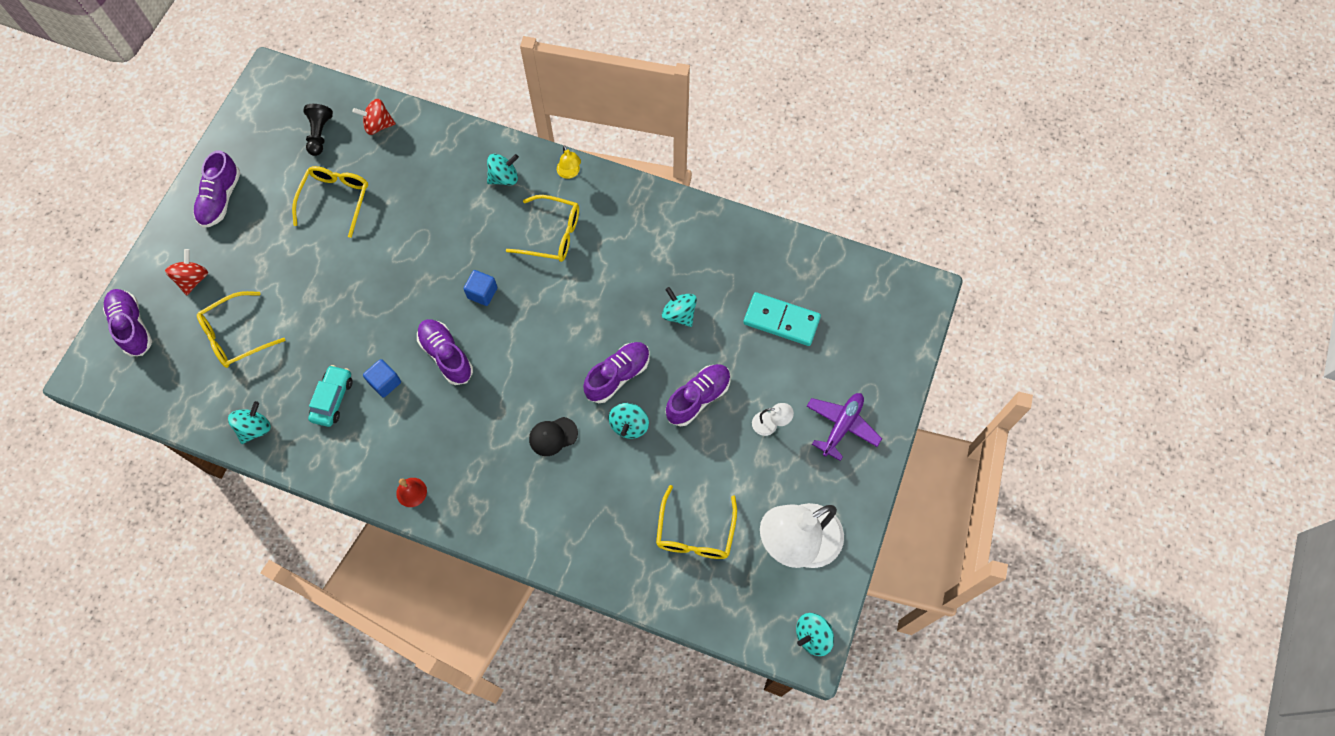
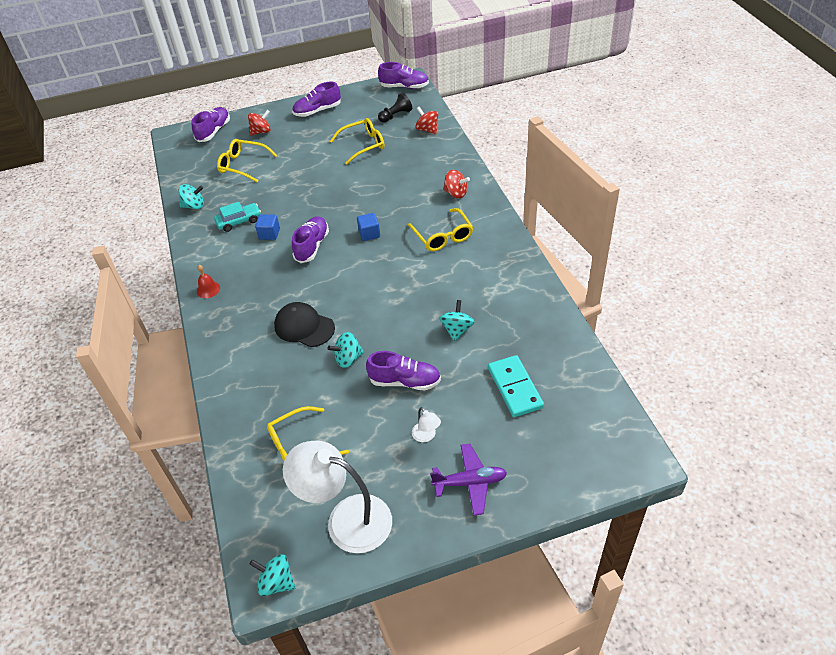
camera: 55 degrees right, 20 degrees down
(504, 178) = (456, 193): turquoise spinning top -> red spinning top
(553, 436) = (304, 327): black cap -> black cap, size x1.55
(570, 173) = (494, 216): yellow lamp -> none
(618, 376) = (378, 329): purple shoe -> purple shoe (404, 87)

